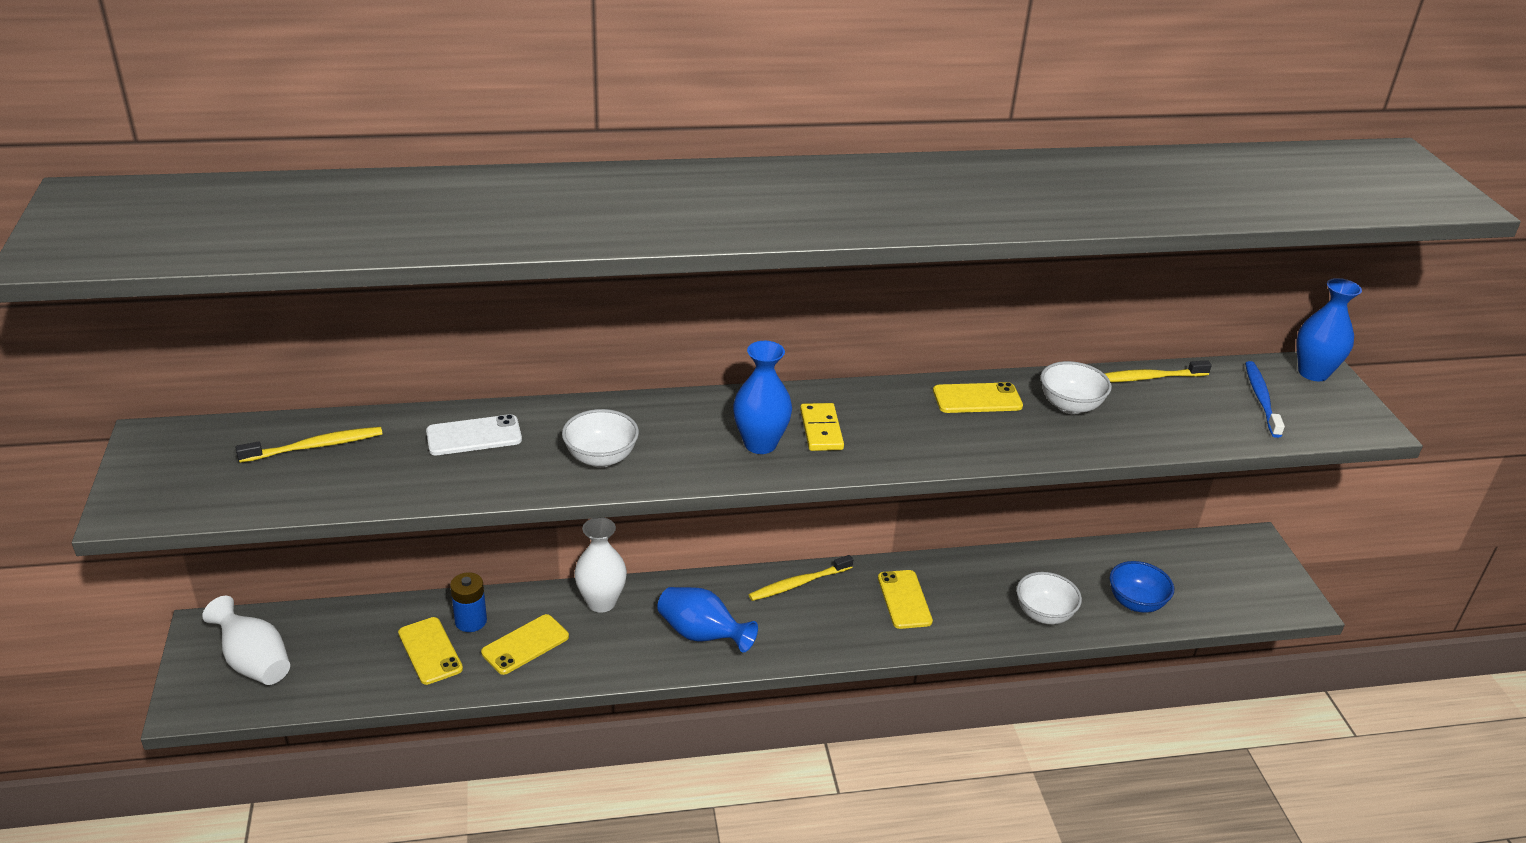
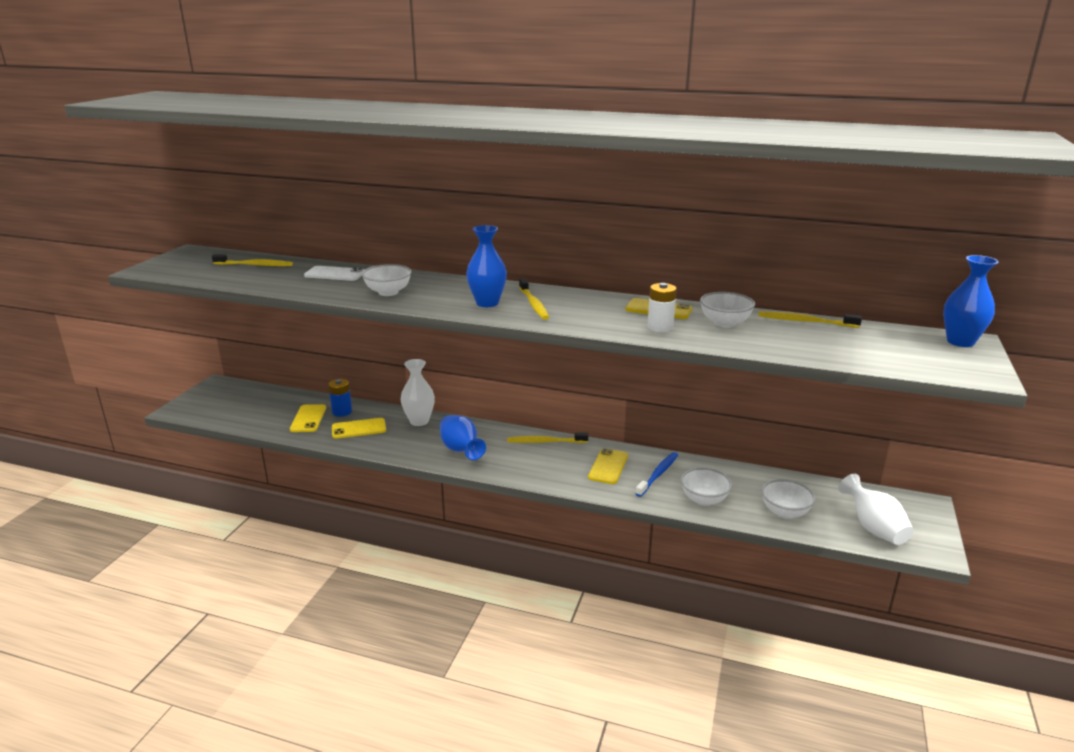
camera: 30 degrees right, 10 degrees down
(254, 662) = (223, 402): white vase -> white vase (873, 528)
(821, 430) = (533, 304): yellow domino -> yellow toothbrush
(1008, 434) = (660, 327): none -> white battery
(1135, 603) = (785, 512): blue bowl -> white bowl
(1261, 399) = (893, 346): blue toothbrush -> blue toothbrush (658, 474)

